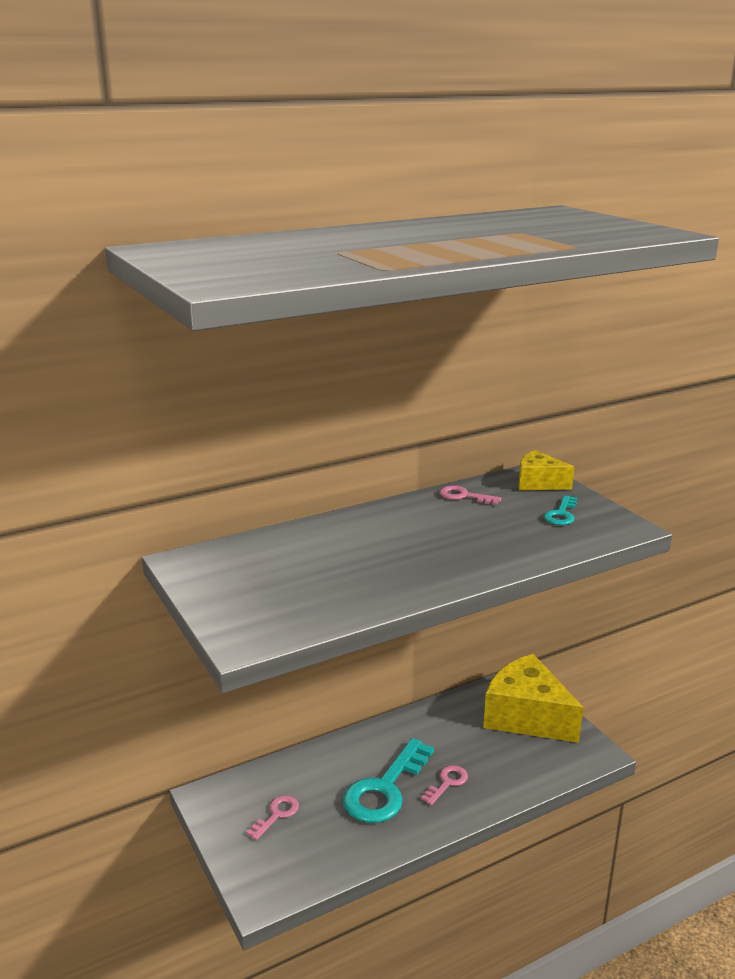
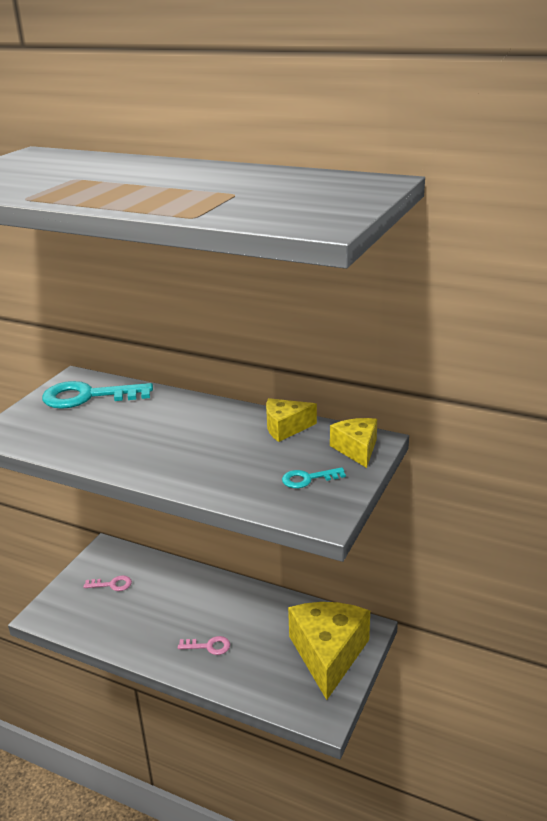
camera: 55 degrees right, 5 degrees up
(385, 789) = (176, 619): turquoise key -> turquoise key (88, 396)
(464, 496) = (285, 428): pink key -> yellow cheese

